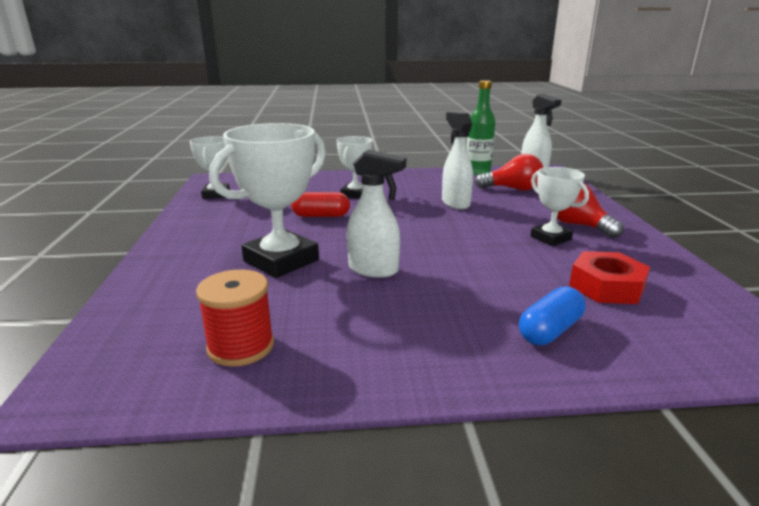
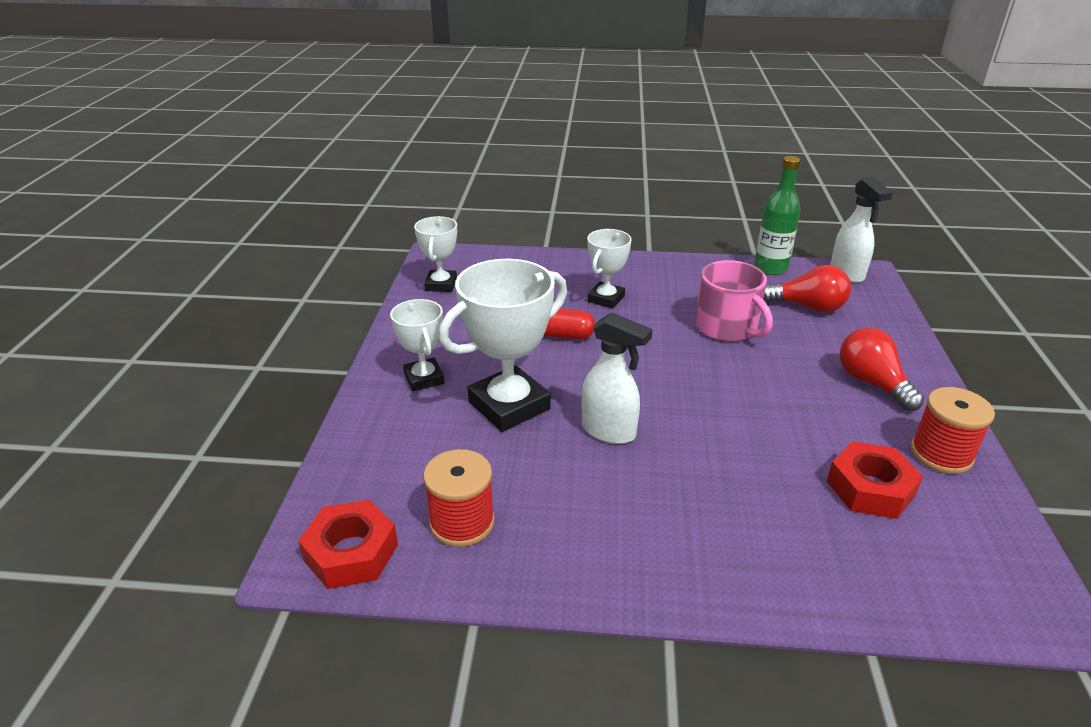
camera: 10 degrees right, 10 degrees up
(119, 383) = (351, 552): none -> red nut
(455, 203) = (727, 327): white spray bottle -> pink mug
(550, 238) = (829, 402): white trophy -> white trophy (424, 378)
(550, 330) = (783, 543): blue capsule -> none
(651, 261) = (941, 454): none -> red spool

